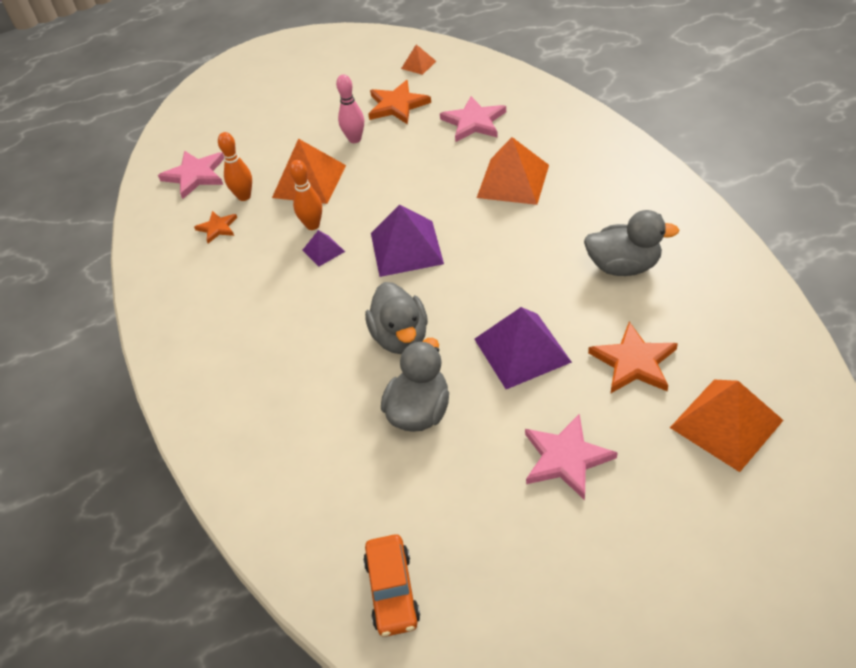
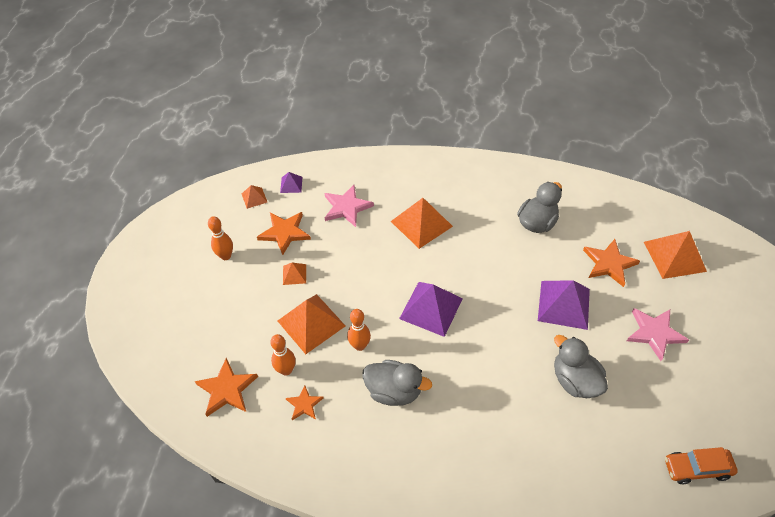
camera: 60 degrees left, 5 degrees up
(195, 175) = (227, 389): pink star -> orange star
(323, 250) = (391, 353): purple pyramid -> purple pyramid (291, 184)
(333, 90) = (226, 256): none -> orange bowling pin
(355, 139) = (294, 274): pink bowling pin -> orange pyramid
(392, 591) = (696, 468): orange car -> orange car turned 150 degrees clockwise
(400, 337) = (507, 356): grey duck -> grey duck (394, 391)

